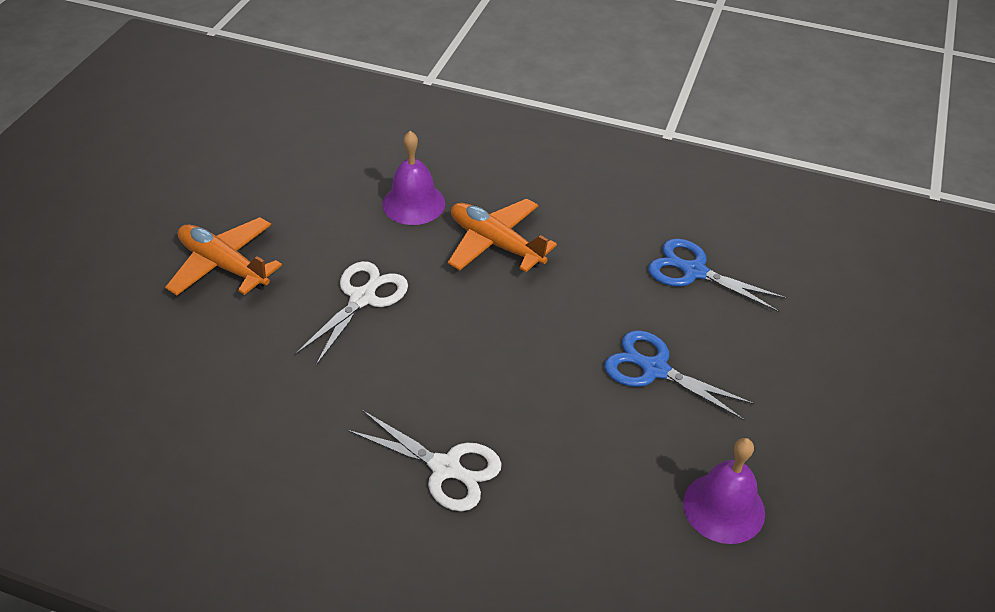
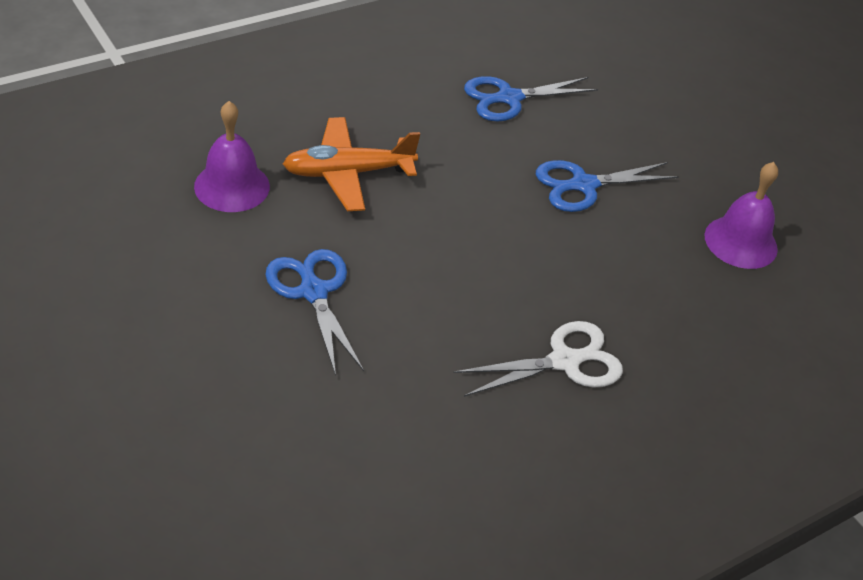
camera: 55 degrees left, 0 degrees up
(224, 265) = (146, 359): orange plane -> none
(363, 298) = (313, 291): white scissors -> blue scissors

